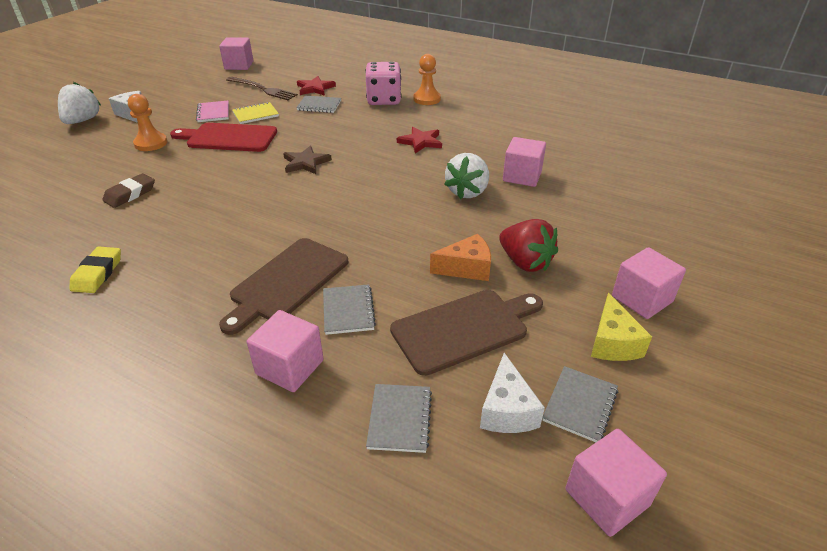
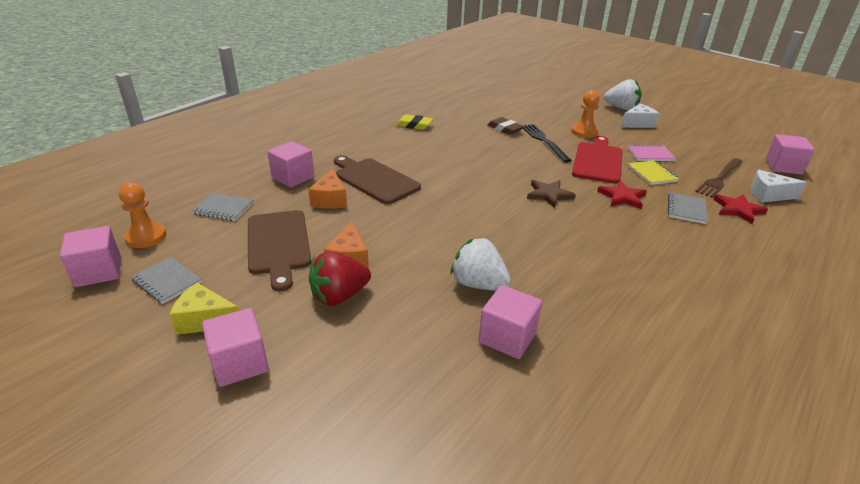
camera: 100 degrees right, 5 degrees down
(174, 167) = (544, 141): none -> black fork
(348, 311) = (330, 200): grey notebook -> orange cheese
(384, 100) = (721, 256): pink dice -> none
(420, 142) = (600, 269): red star -> red star (622, 197)
(427, 99) = (740, 294): orange pawn -> orange pawn (146, 237)
(507, 410) = (193, 248): white cheese -> white cheese (768, 195)

